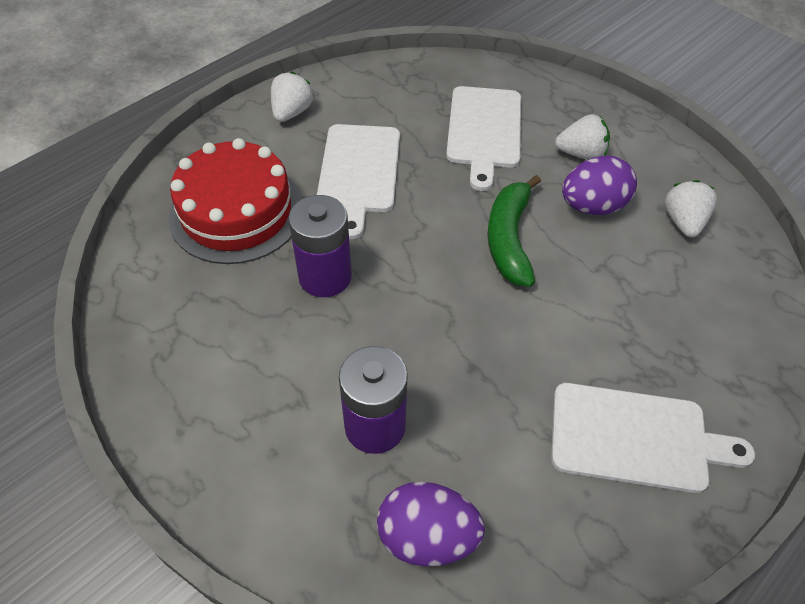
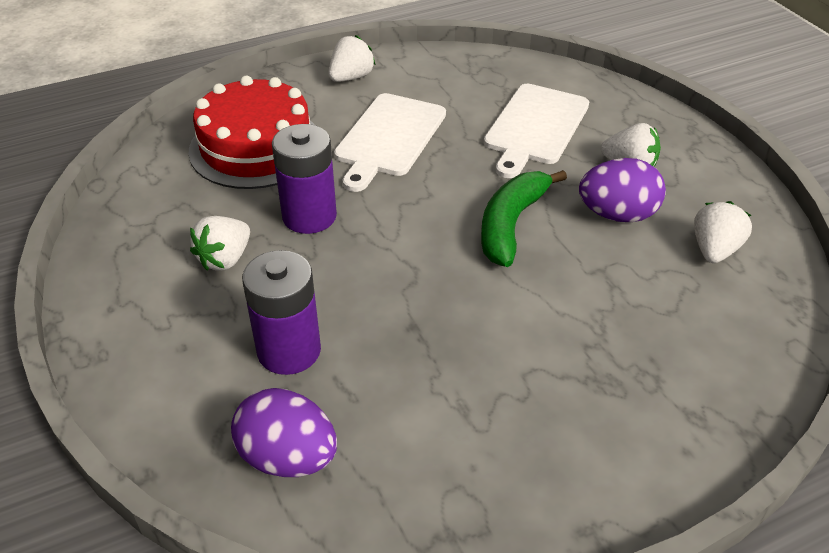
camera: 20 degrees right, 10 degrees down
(267, 345) = (225, 259): none -> white strawberry
(636, 438) = (554, 433): white cutting board -> none

